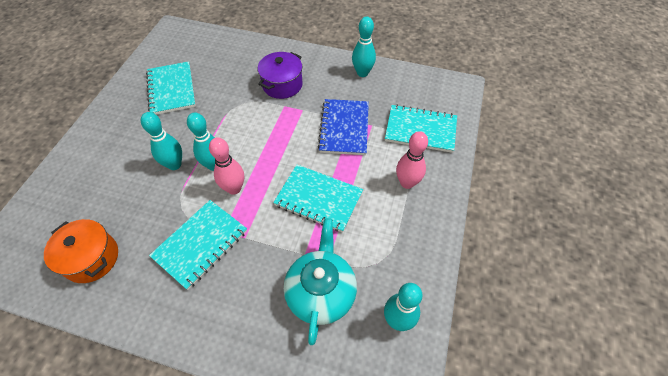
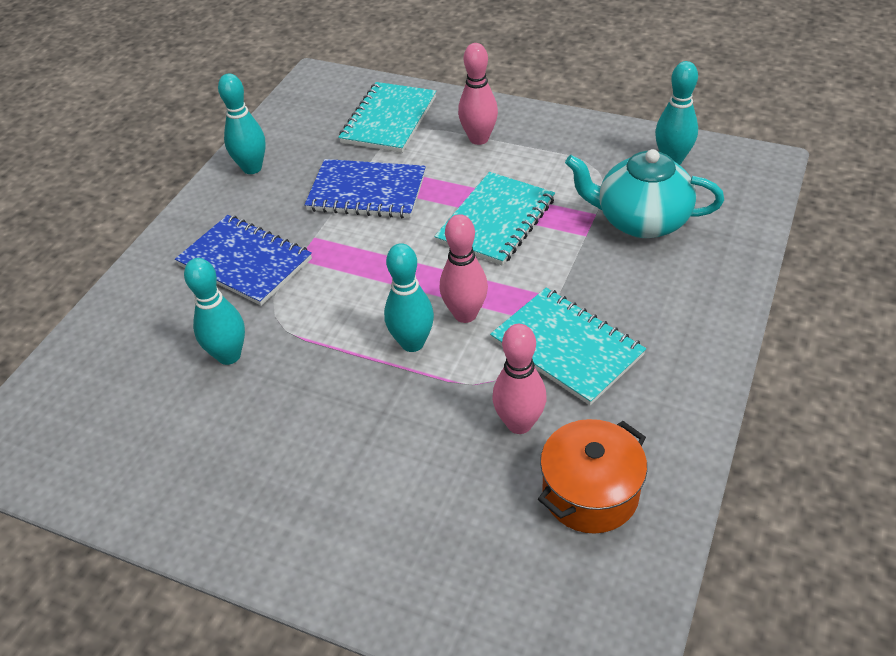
camera: 80 degrees left, 10 degrees down
(147, 221) = (519, 423): none -> pink bowling pin
(171, 89) = (199, 427): turquoise notebook -> none
(174, 164) = (401, 399): turquoise bowling pin -> turquoise bowling pin (229, 355)
(282, 85) = (245, 262): purple pot -> blue notebook

